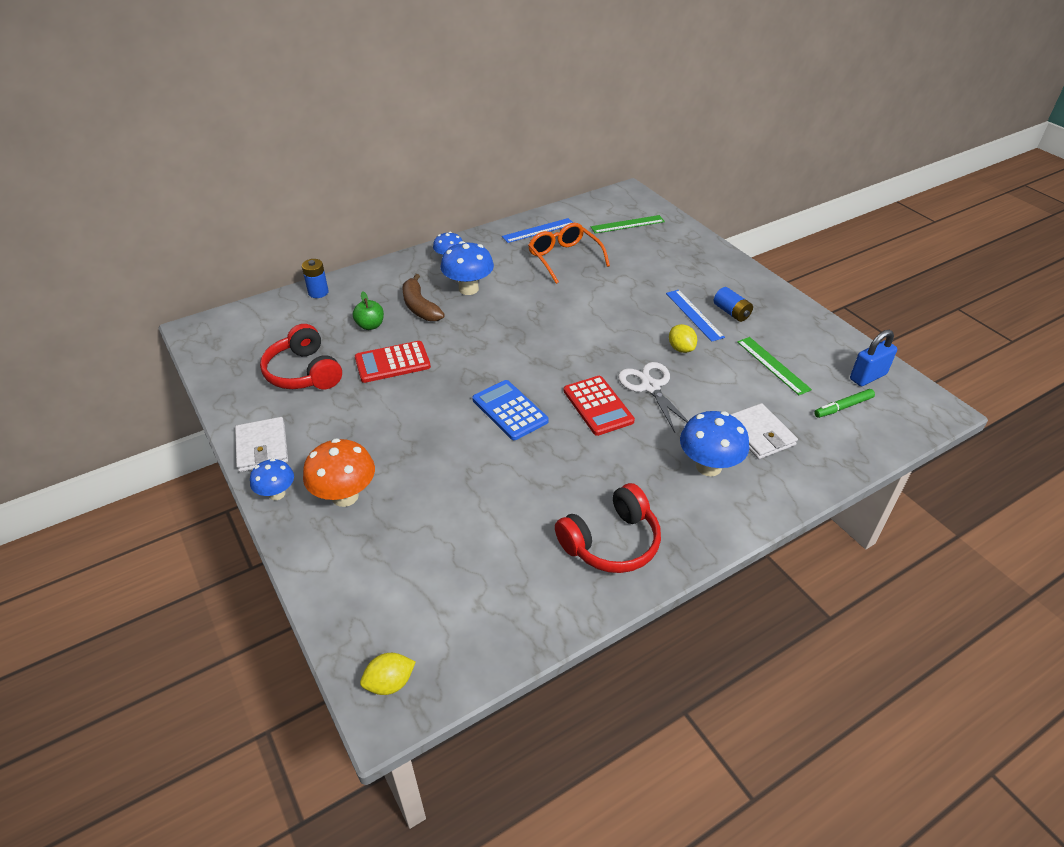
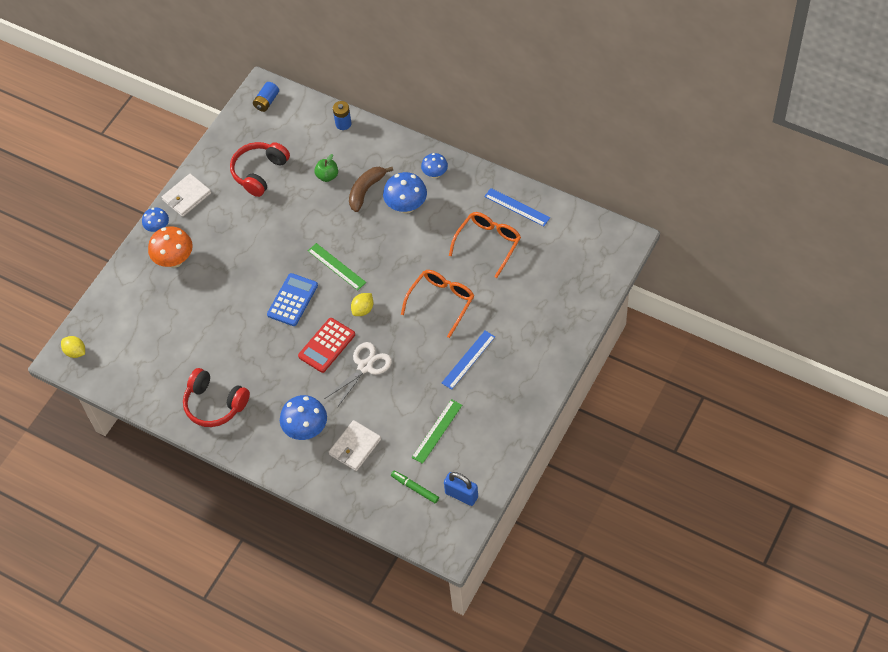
camera: 65 degrees right, 15 degrees up
(392, 362) = (298, 212): red calculator -> none
(608, 307) = (441, 302): none -> orange glasses
(627, 224) = (571, 262): green ruler -> green ruler (336, 266)
(681, 348) = (420, 367): yellow lemon -> yellow lemon (363, 310)
(731, 312) = (488, 382): blue battery -> blue battery (267, 101)

